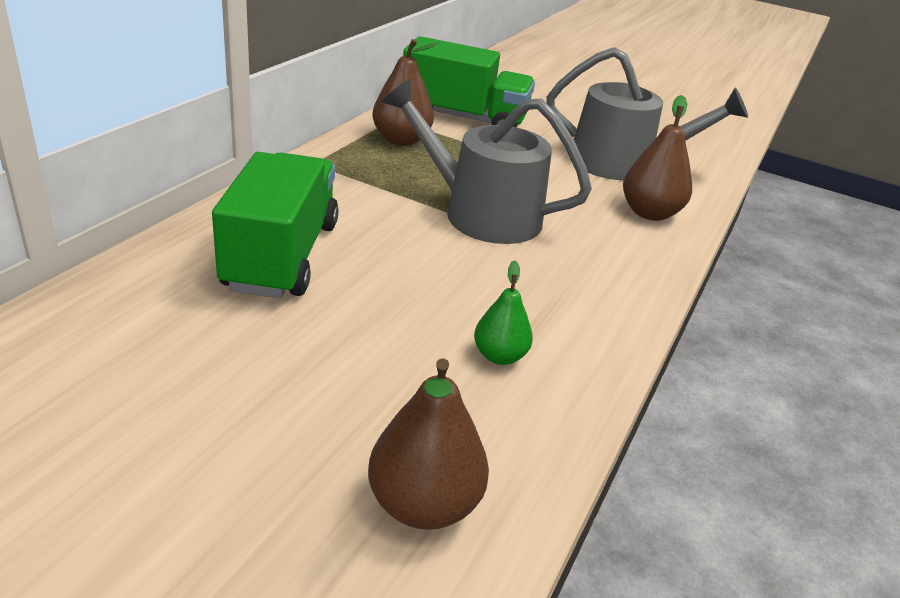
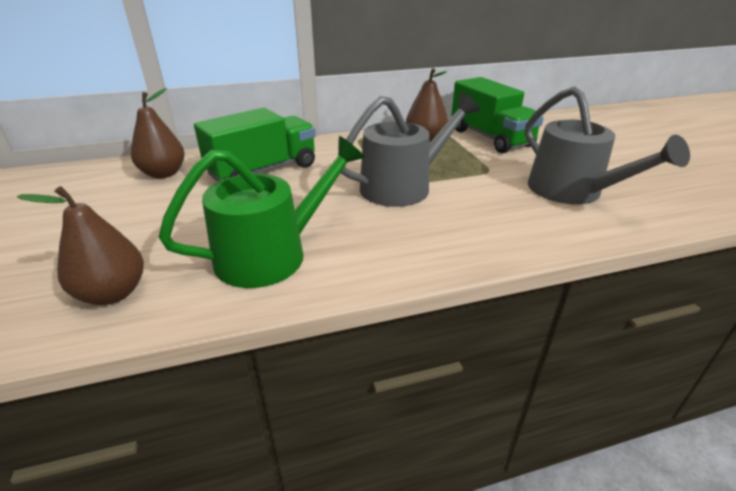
camera: 50 degrees right, 0 degrees up
(481, 214) = (402, 186): grey watering can -> grey watering can turned 75 degrees clockwise
(499, 356) = (271, 254): green pear -> green watering can
(649, 213) = (535, 226): brown pear -> brown pear (164, 174)

